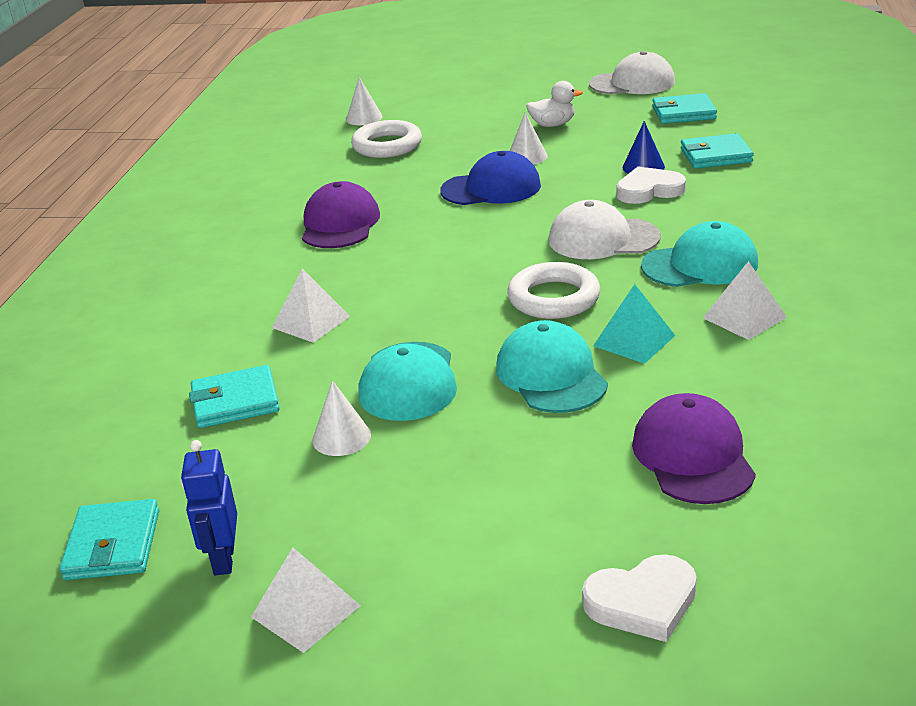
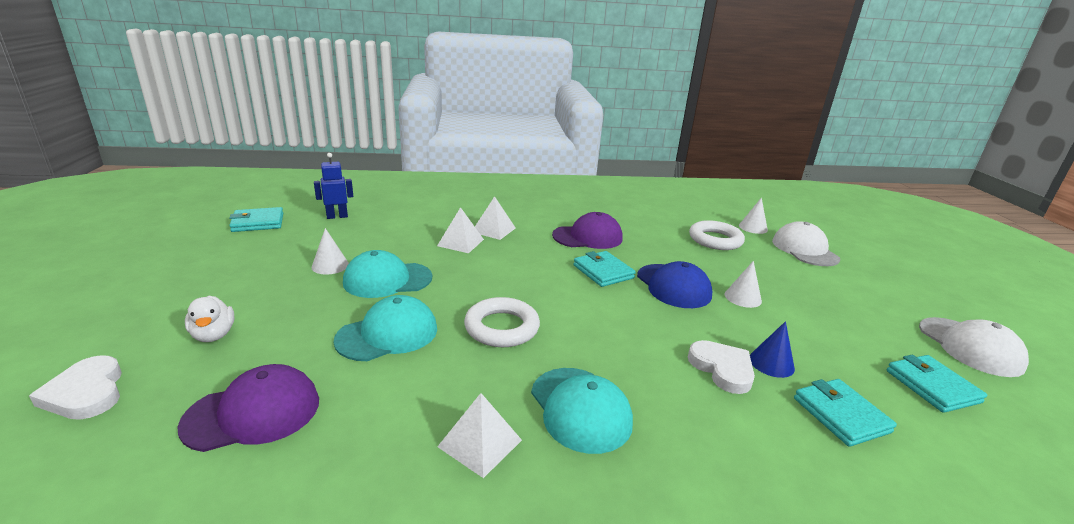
camera: 70 degrees right, 5 degrees down
(223, 559) = (230, 248): blue robot -> blue robot (337, 216)
(235, 402) = (375, 233): turquoise wallet -> turquoise wallet (603, 272)
(305, 611) = (171, 274): white pyramid -> white pyramid (493, 230)
(552, 125) = (818, 305): white duck -> white duck (213, 335)
(603, 239) = (610, 346): white cap -> white cap (804, 249)
(634, 340) = (437, 372): turquoise pyramid -> none

